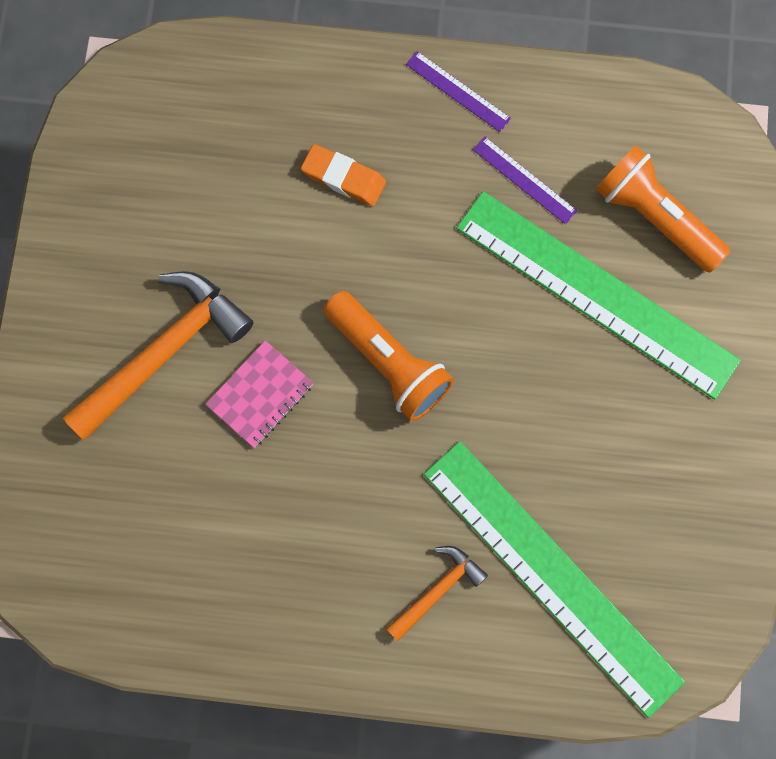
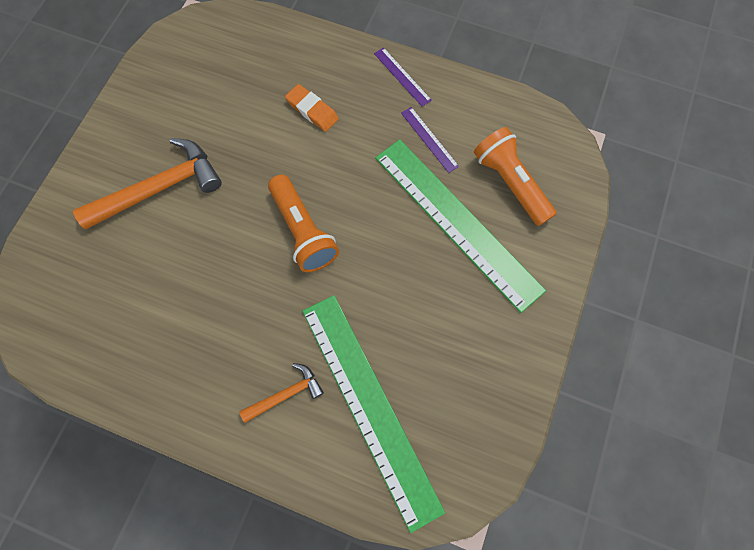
camera: 15 degrees right, 5 degrees down
(260, 395) = (212, 231): pink notebook -> none

